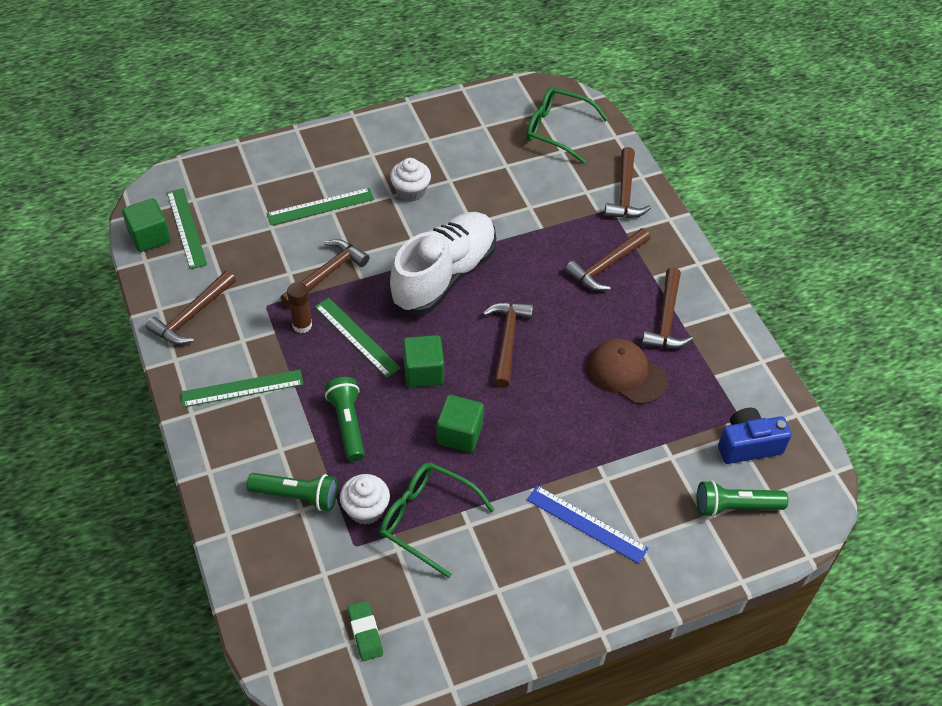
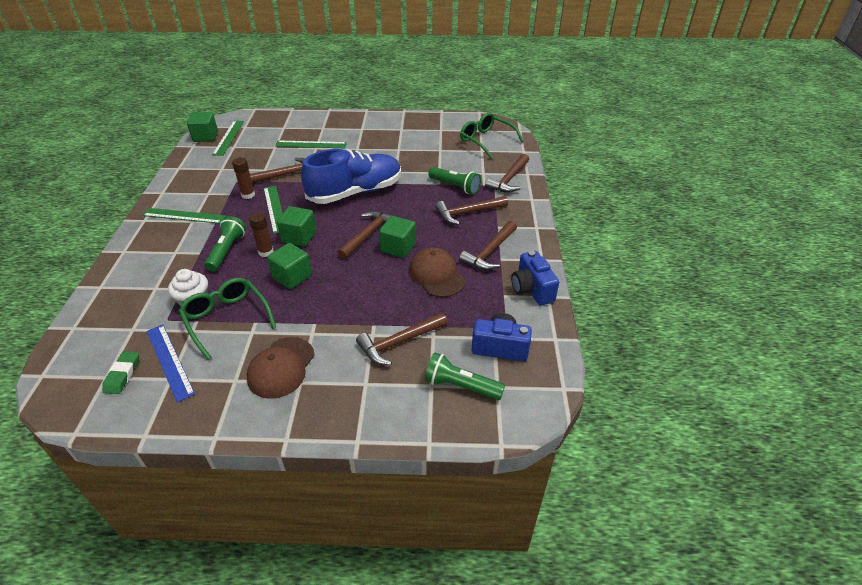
camera: 25 degrees right, 10 degrees down
(192, 315) = (192, 175): brown hammer -> brown hammer (399, 342)
(297, 496) = (159, 280): green flashlight -> green flashlight (455, 186)
(399, 409) = (266, 252): none -> brown glue stick
(410, 191) = (370, 149): white cupcake -> none
(444, 276) = (355, 192): white shoe -> blue shoe
(536, 556) = (281, 367): none -> brown cap
(556, 348) = (398, 247): none -> green cube
(586, 524) = (335, 359): blue ruler -> blue ruler (169, 361)
(740, 357) = (531, 289): none -> blue camera

